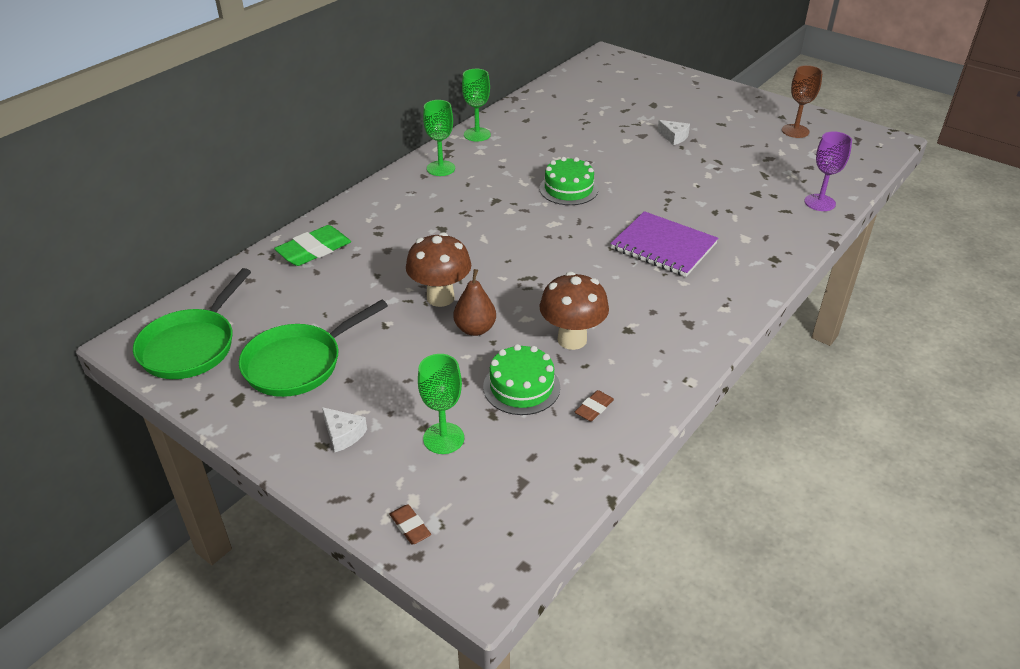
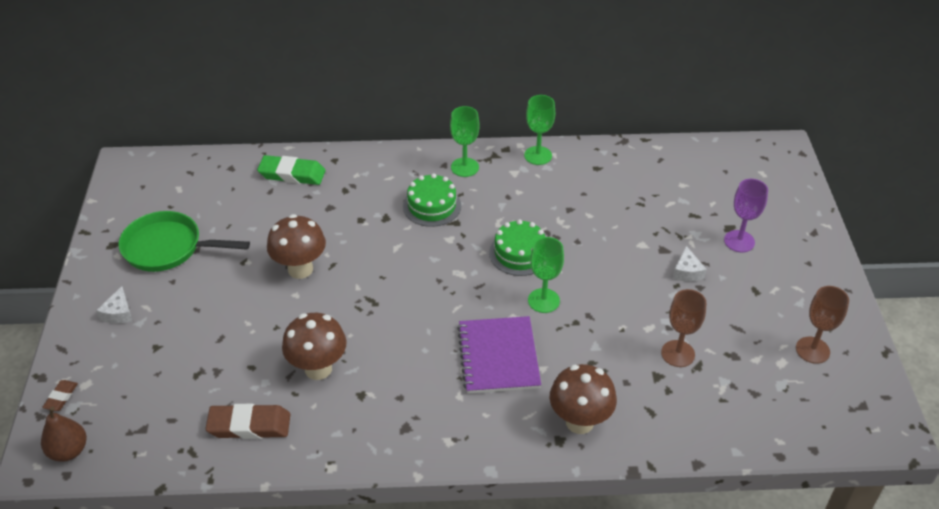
camera: 50 degrees right, 5 degrees up
(191, 346) = (143, 190): green pan -> none
(443, 438) = (153, 363): green goblet -> green goblet (543, 300)
(475, 329) = (281, 309): brown pear -> brown pear (69, 451)
(521, 387) = (239, 372): green cake -> green cake (432, 206)
(594, 408) = (249, 425): brown eraser -> brown eraser, size x1.93
(745, 176) = (678, 353): none -> brown goblet
(766, 242) = (579, 422): none -> brown mushroom
(819, 202) = (694, 430): purple goblet -> purple goblet (739, 241)

